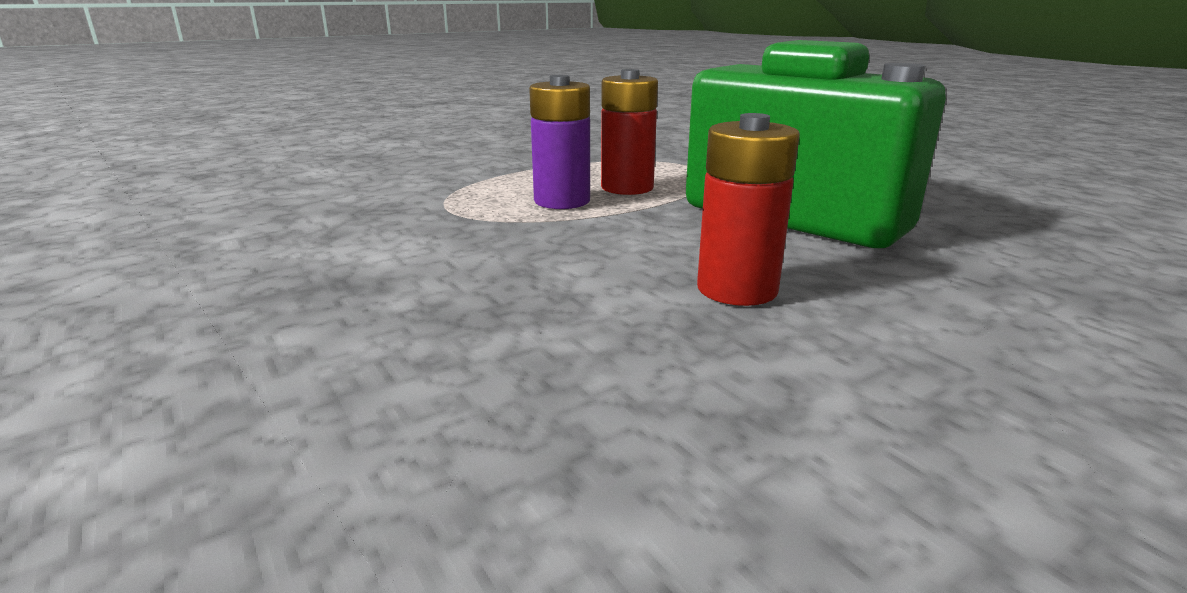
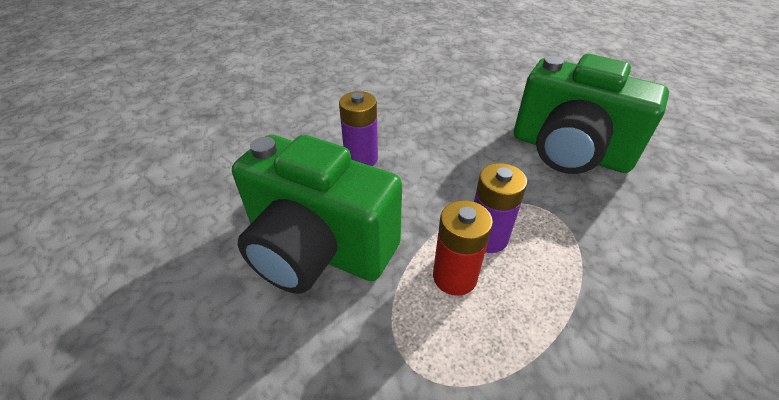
camera: 165 degrees right, 20 degrees up
(286, 251) = (569, 151): none -> green camera
(737, 289) = (361, 158): red battery -> purple battery

